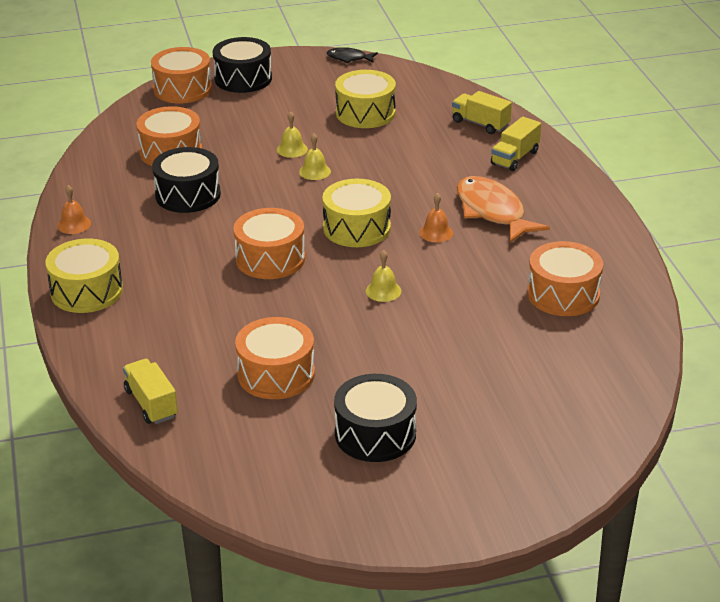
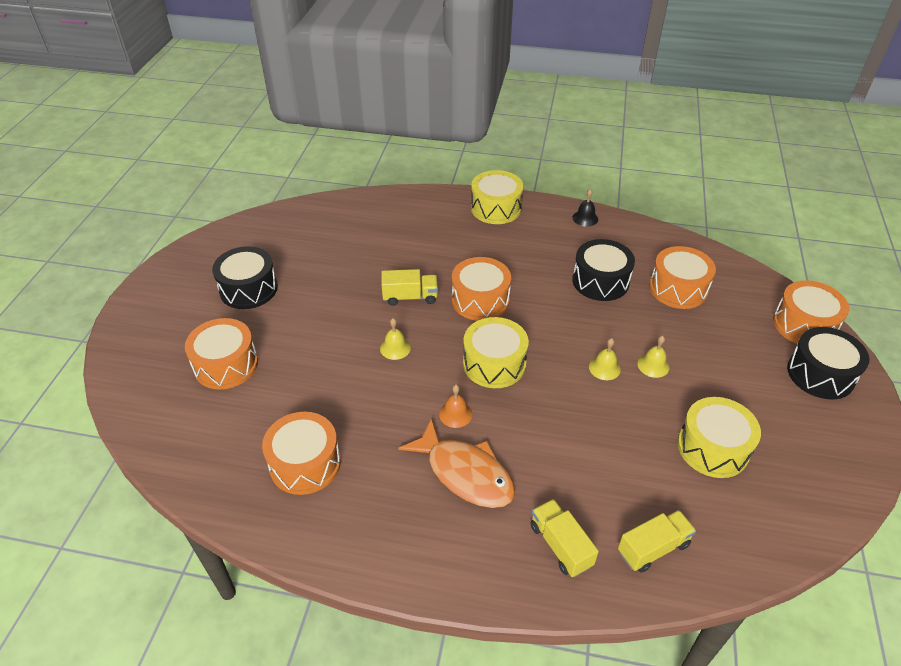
camera: 115 degrees right, 10 degrees up
(74, 224) = (585, 218): orange bell -> black bell
(151, 403) = (359, 209): yellow truck -> yellow truck (410, 297)
(276, 374) = (344, 264): orange drum -> orange drum (226, 365)
(349, 58) = (863, 484): black fish -> none
(492, 212) = (465, 473): orange fish -> orange fish turned 45 degrees clockwise

